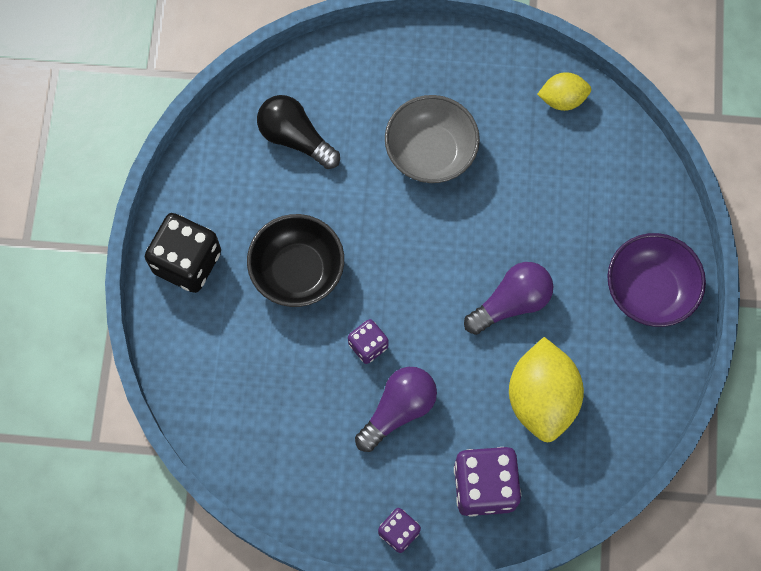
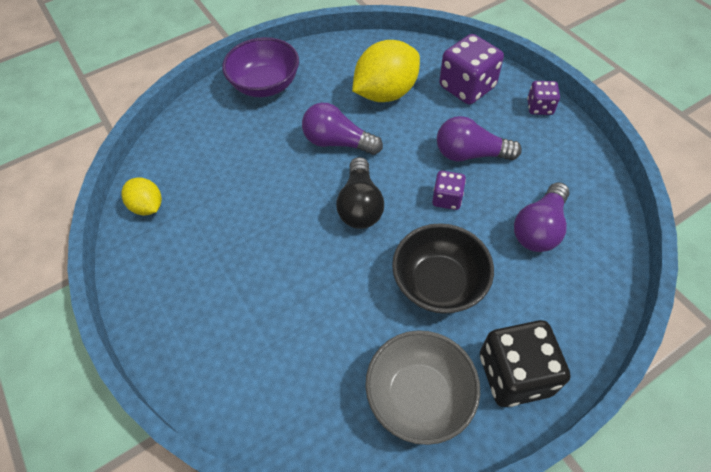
camera: 125 degrees left, 15 degrees down
(276, 394) = (539, 228): none -> purple light bulb
(295, 138) = (326, 374): black light bulb -> black light bulb (360, 205)
(430, 152) = (259, 261): grey bowl -> grey bowl (419, 396)

